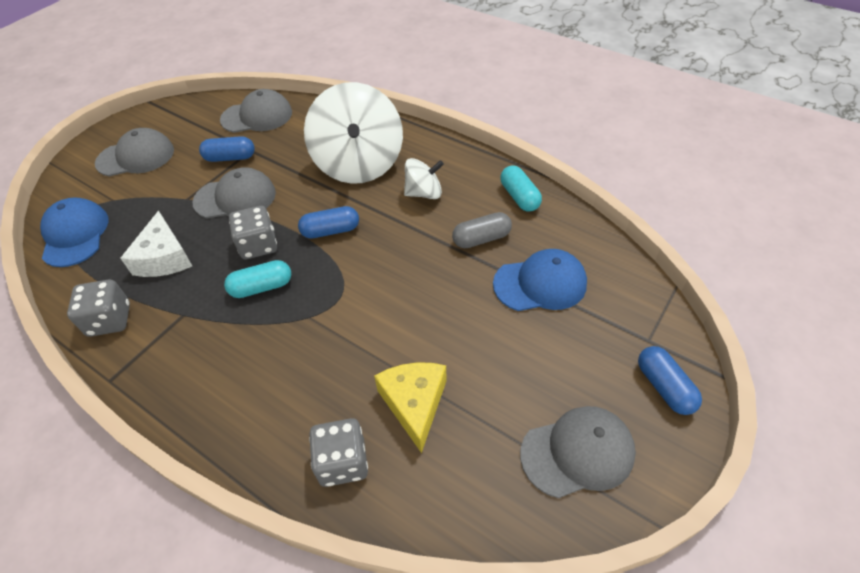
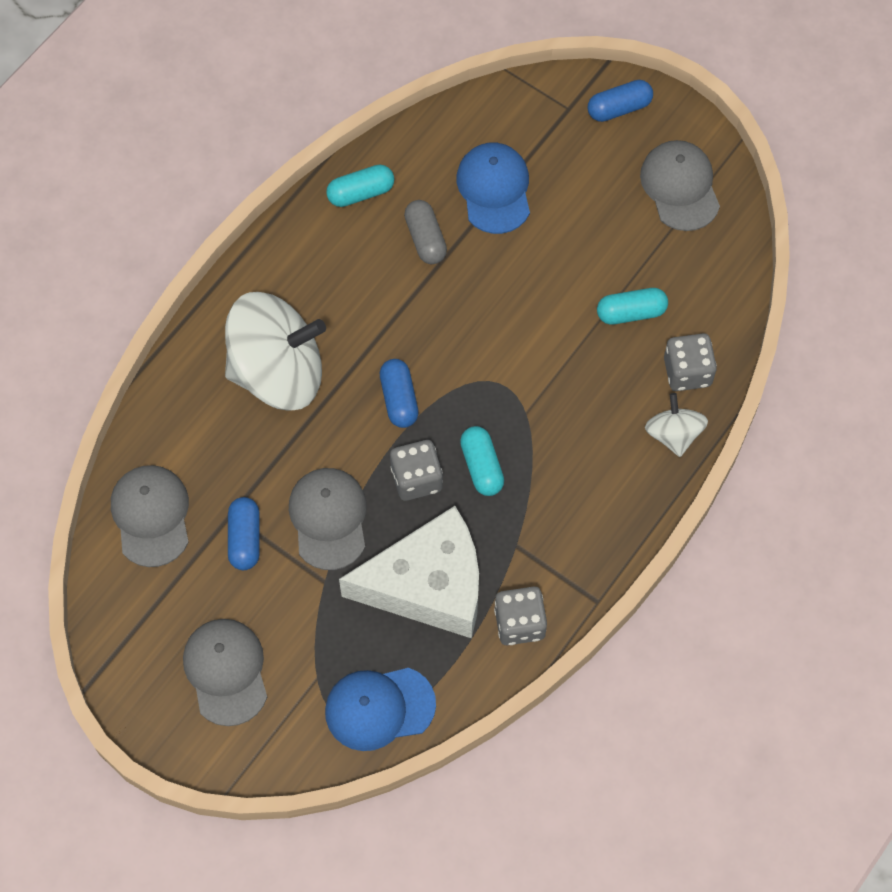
camera: 90 degrees left, 15 degrees up
(164, 258) = (428, 585): white cheese -> white cheese, size x1.70
(414, 403) = (631, 312): yellow cheese -> turquoise capsule
(424, 193) = (343, 296): white spinning top -> white spinning top (673, 434)

